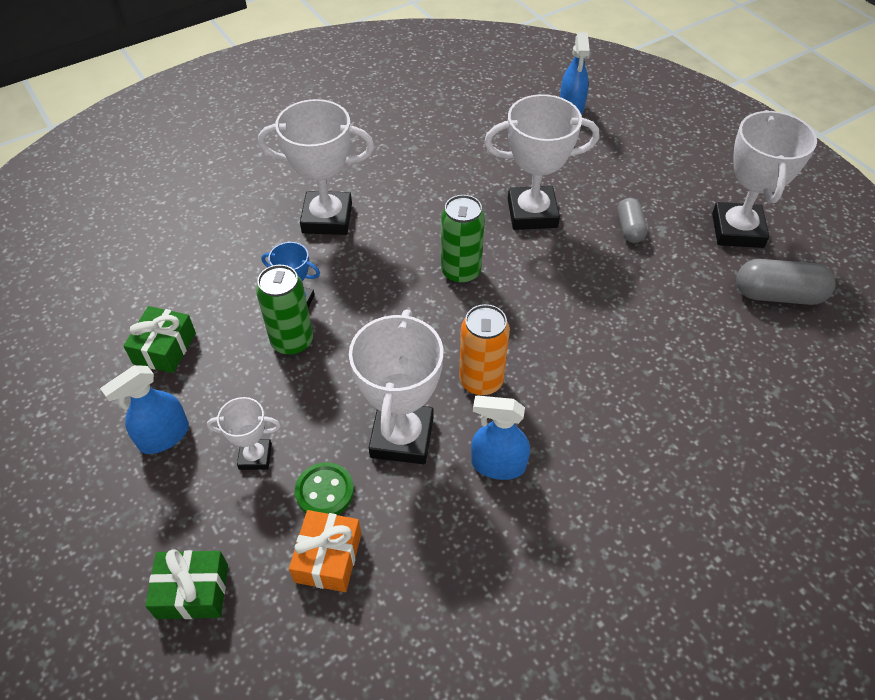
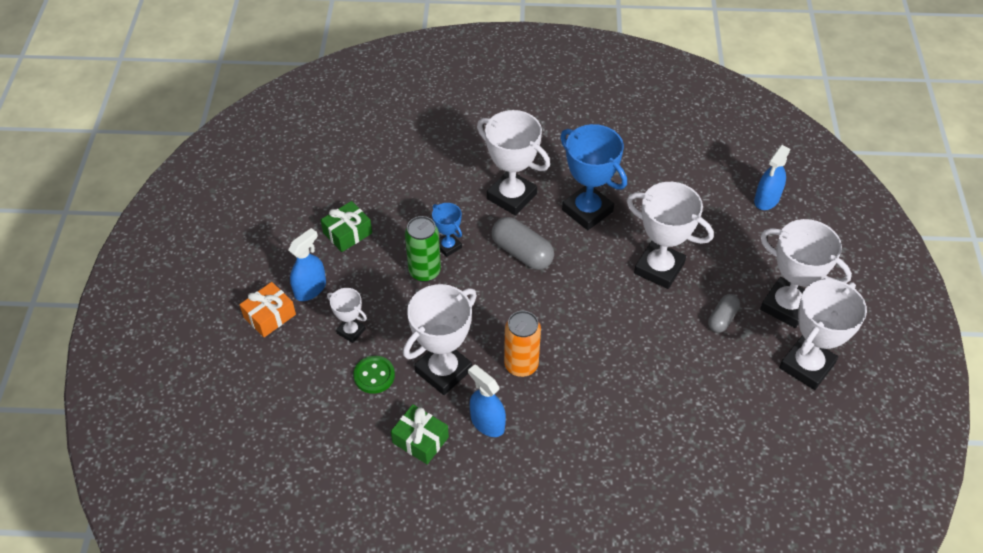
camera: 35 degrees right, 0 degrees up
(164, 436) = (310, 289): blue spray bottle -> blue spray bottle turned 135 degrees clockwise
(192, 591) = (266, 386): green gift -> green gift (420, 440)
(328, 557) = (348, 414): orange gift -> orange gift (269, 316)
(417, 195) = (587, 211): none -> blue trophy
(461, 272) = (570, 284): green can -> none
(671, 188) = (786, 306): none -> white trophy
(778, 295) = (789, 429): grey capsule -> grey capsule (522, 253)

